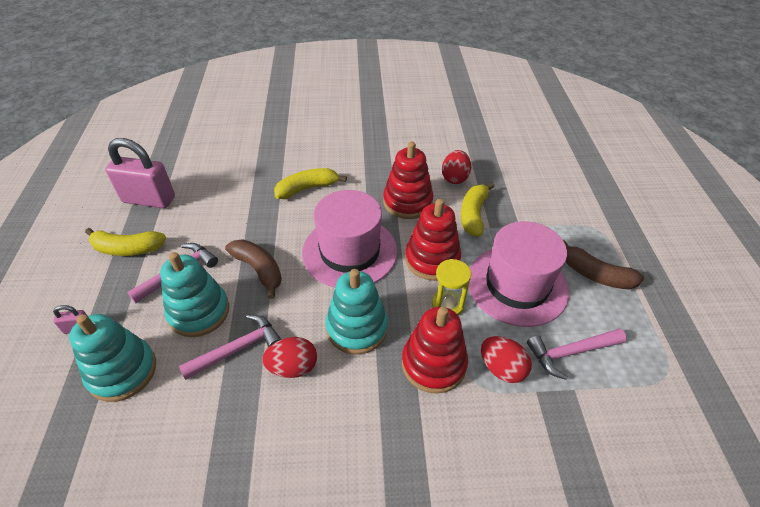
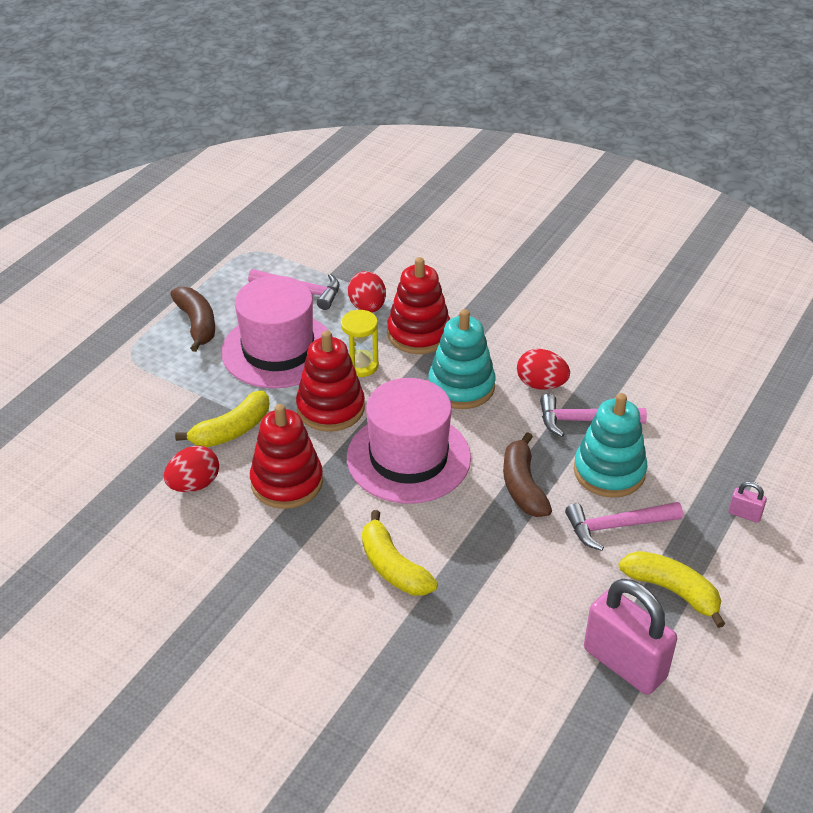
camera: 145 degrees left, 5 degrees down
(122, 371) = (702, 451): turquoise stacking toy -> none
(307, 188) = (393, 567): yellow banana -> yellow banana turned 45 degrees clockwise

